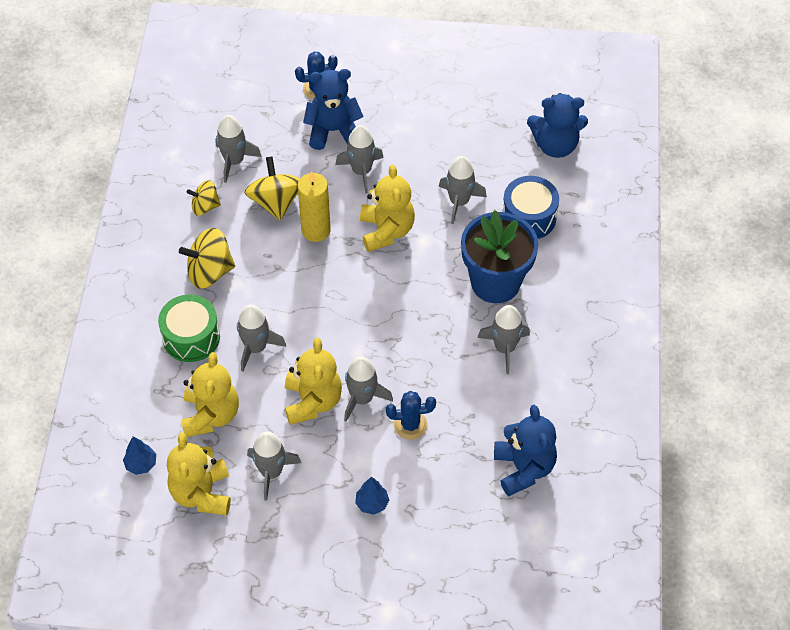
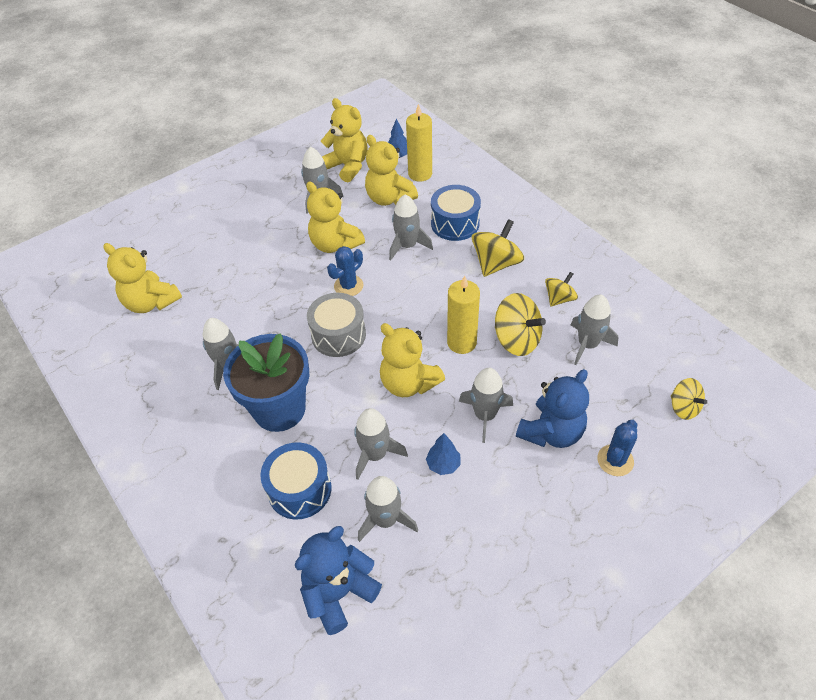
camera: 140 degrees right, 5 degrees down
(150, 421) = (420, 174): none -> yellow candle
(191, 337) = (455, 223): green drum -> blue drum
(235, 82) = (683, 407): none -> yellow spinning top
(362, 398) = (304, 267): grey rocket -> grey rocket (385, 520)
(372, 503) = (240, 223): blue tree -> blue tree (443, 464)
(397, 308) = (338, 335): none -> grey drum
(410, 425) = (255, 274): blue cactus -> blue cactus (348, 286)
(523, 468) = (151, 302): blue teddy bear -> yellow teddy bear

